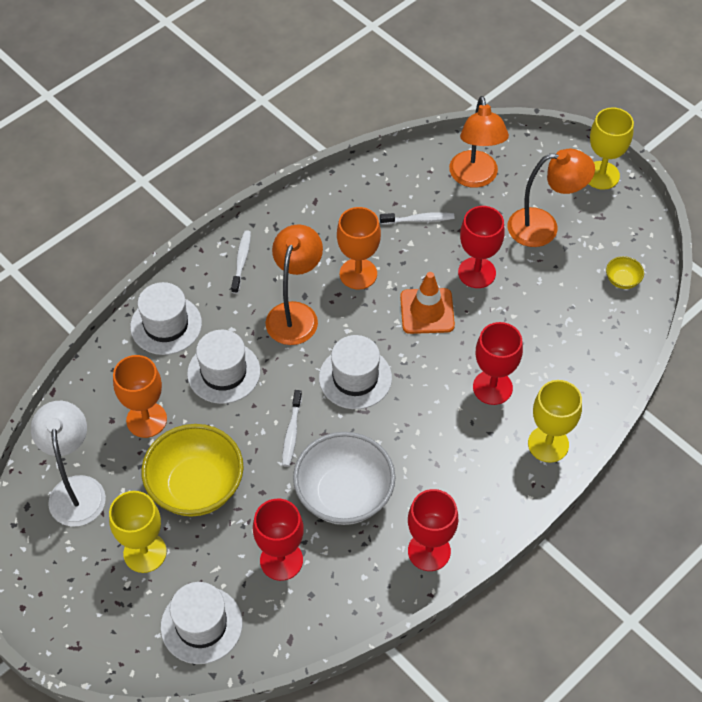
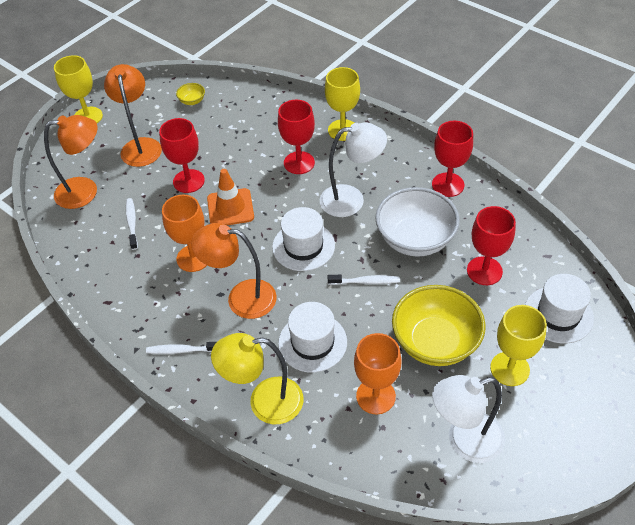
camera: 95 degrees left, 5 degrees down
(166, 325) = (264, 402): white hat -> yellow lamp
(420, 436) = (351, 199): none -> white lamp

